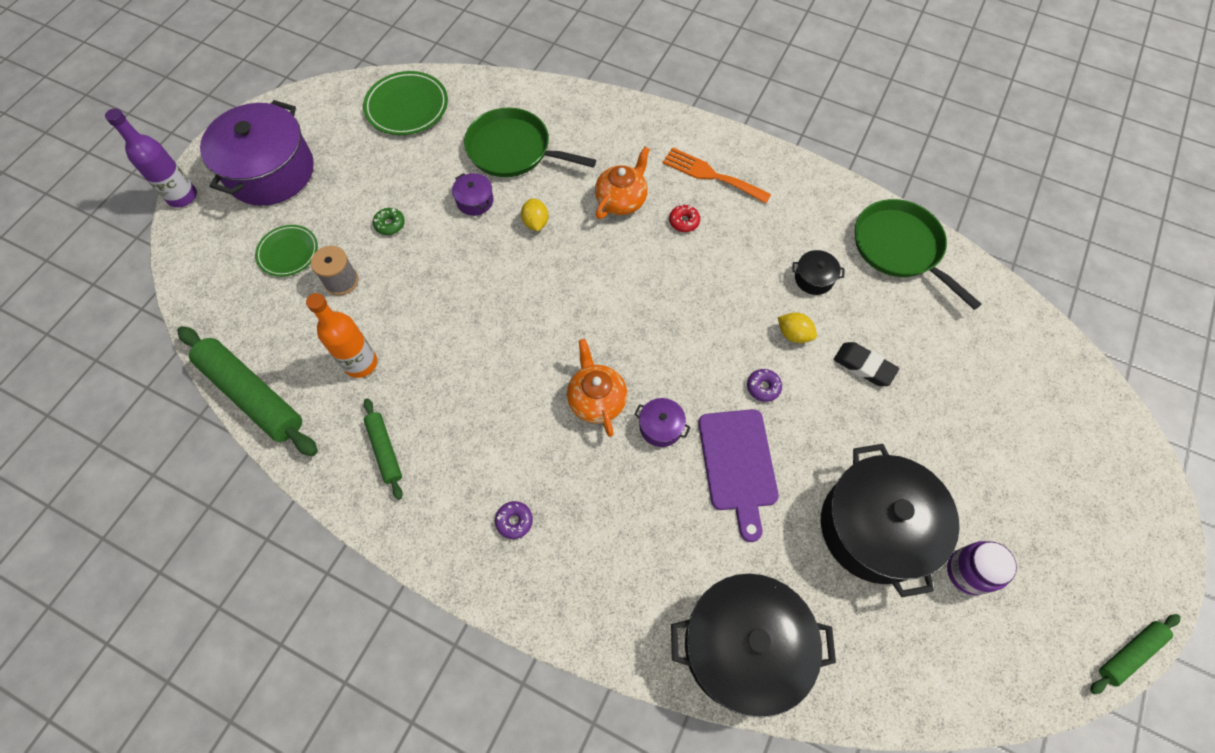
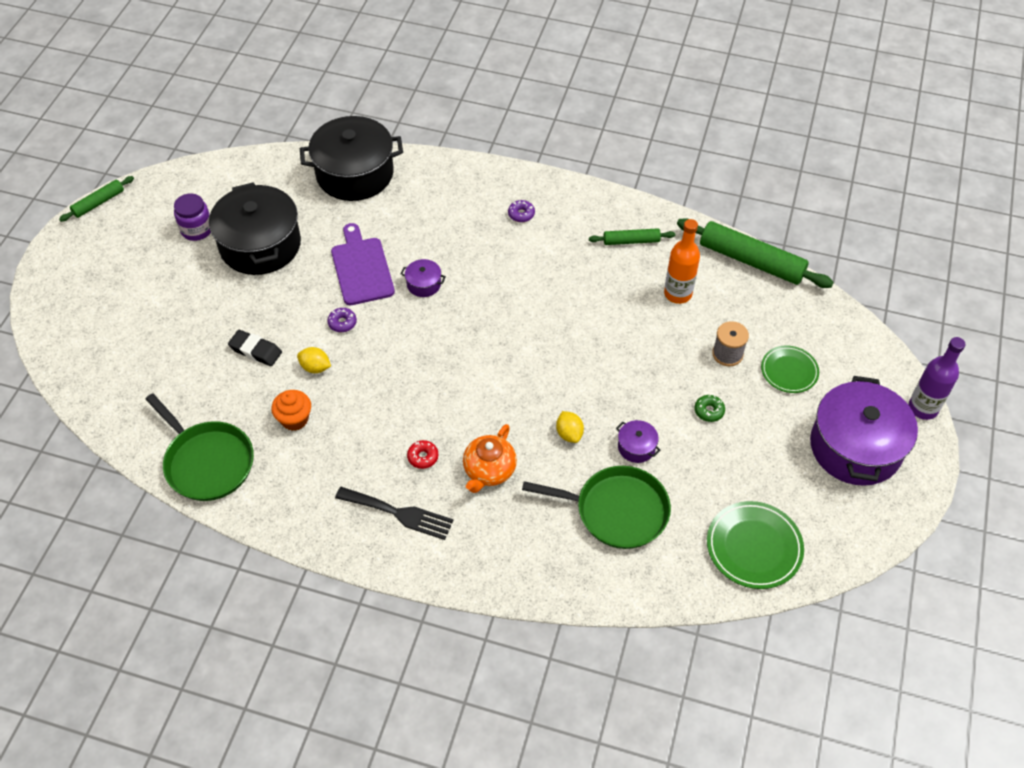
camera: 170 degrees right, 10 degrees down
(385, 450) = (631, 241): green rolling pin -> green rolling pin turned 60 degrees counterclockwise
(596, 399) = (478, 295): orange teapot -> none
(711, 175) = (399, 513): orange fork -> black fork
(814, 278) = (294, 419): black pot -> orange cupcake

